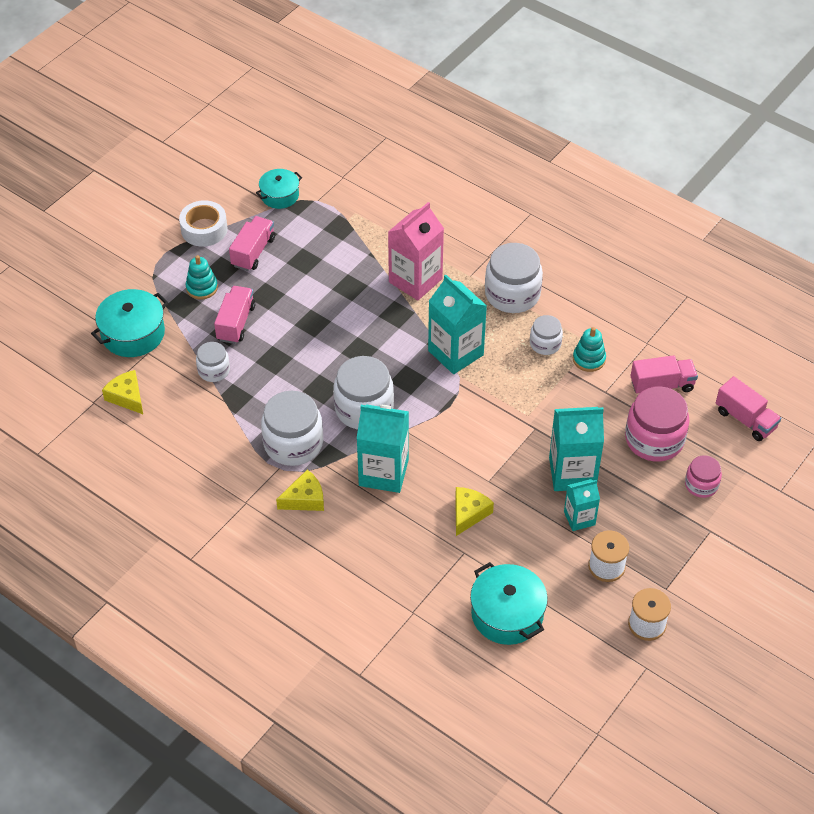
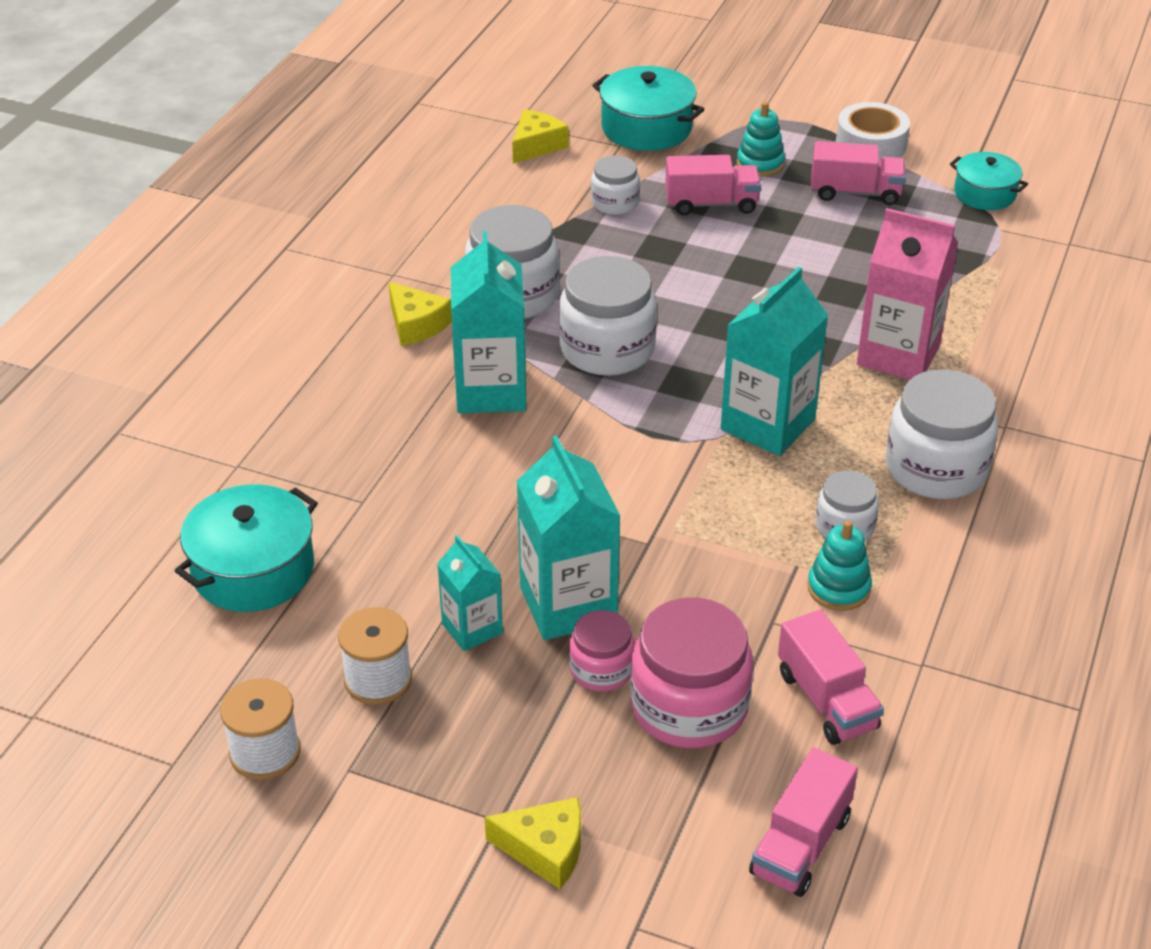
camera: 75 degrees right, 10 degrees down
(469, 513) = (441, 494): yellow cheese -> yellow cheese (545, 849)
(701, 485) = (606, 792): pink jar -> pink jar (601, 669)

